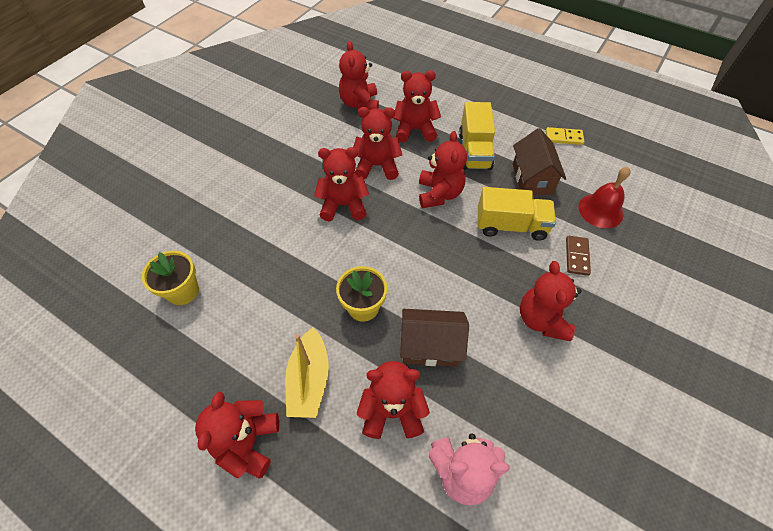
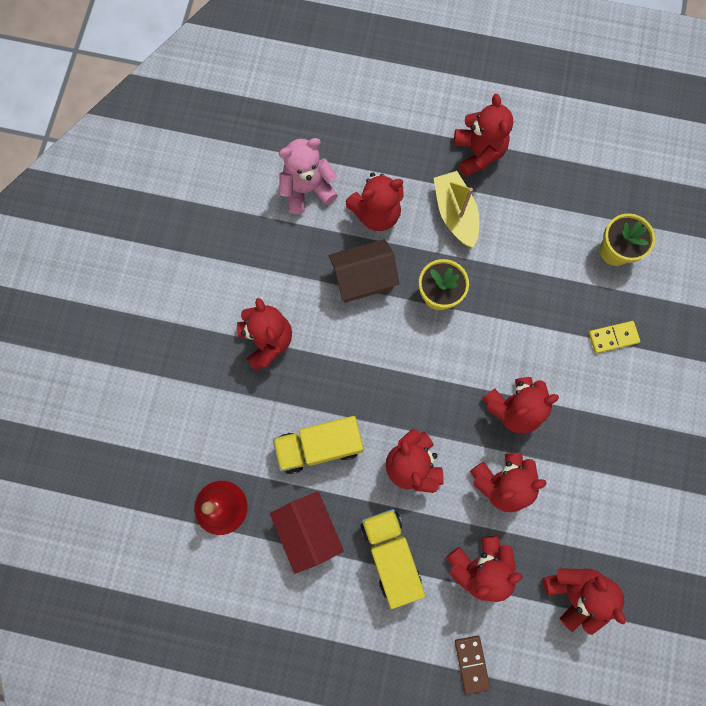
camera: 160 degrees right, 20 degrees up
(532, 179) = (308, 530): brown house -> red house
(564, 137) = (279, 626): yellow domino -> yellow domino (613, 337)
(577, 256) = (241, 429): brown domino -> brown domino (471, 663)

